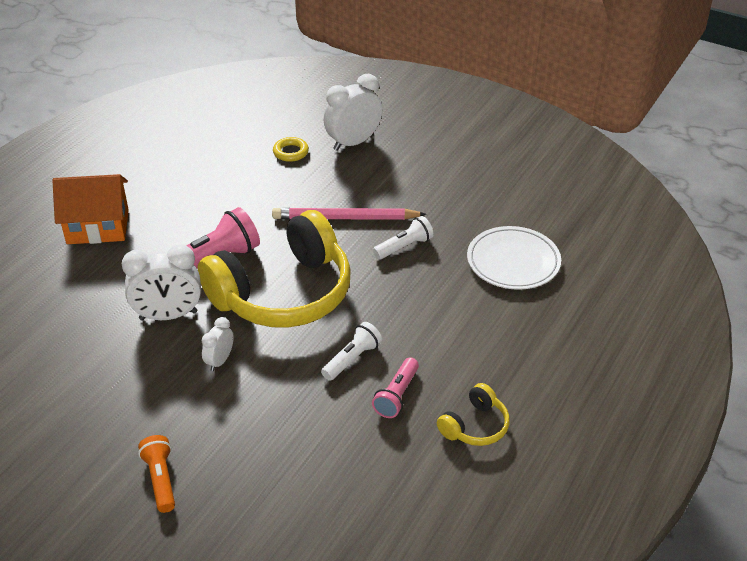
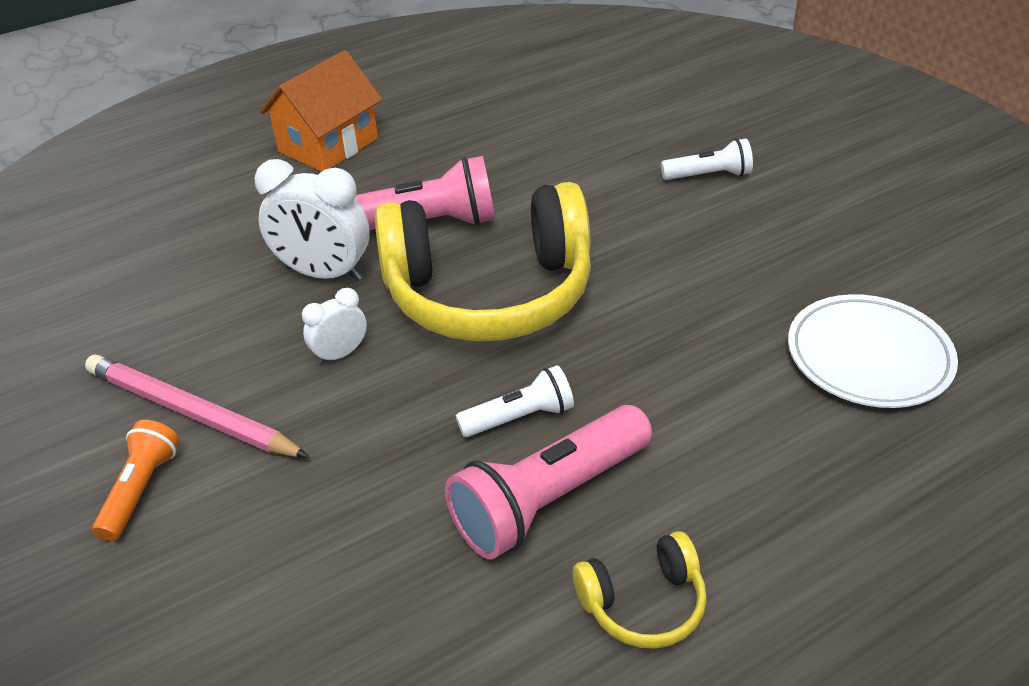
camera: 30 degrees right, 0 degrees up
(98, 227) = (328, 145): orange house -> orange house turned 75 degrees counterclockwise
(290, 152) = (625, 120): yellow ring -> none
(345, 218) = (643, 220): pink pencil -> pink pencil (191, 412)
(353, 142) = (719, 128): white clock -> none
(397, 395) = (549, 499): pink flashlight -> pink flashlight, size x1.76
(404, 247) = (704, 282): white flashlight -> white flashlight (709, 175)

